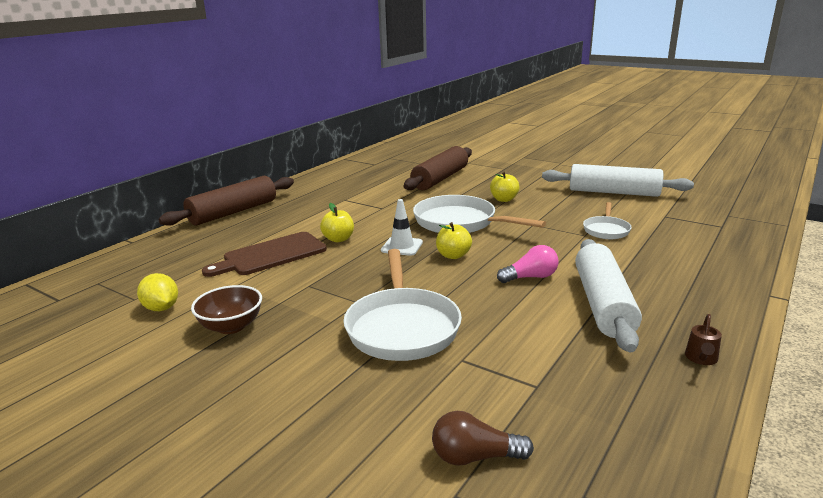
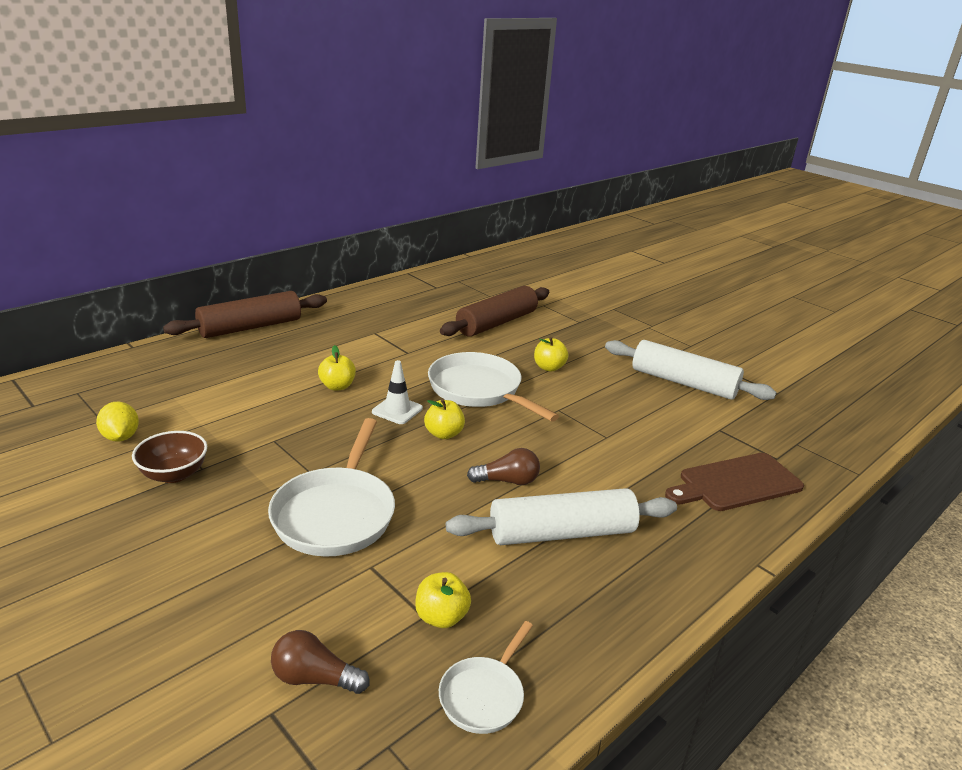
camera: 10 degrees right, 5 degrees up
(271, 255) = (258, 393): brown cutting board -> brown cutting board (736, 483)
(530, 277) = (507, 481): pink light bulb -> brown light bulb
(552, 384) = (441, 617): none -> yellow apple
(603, 304) = (562, 533): white rolling pin -> white rolling pin turned 60 degrees clockwise
(606, 230) = (636, 435): white pan -> white pan (484, 695)
(701, 359) = (617, 626): brown watering can -> none

